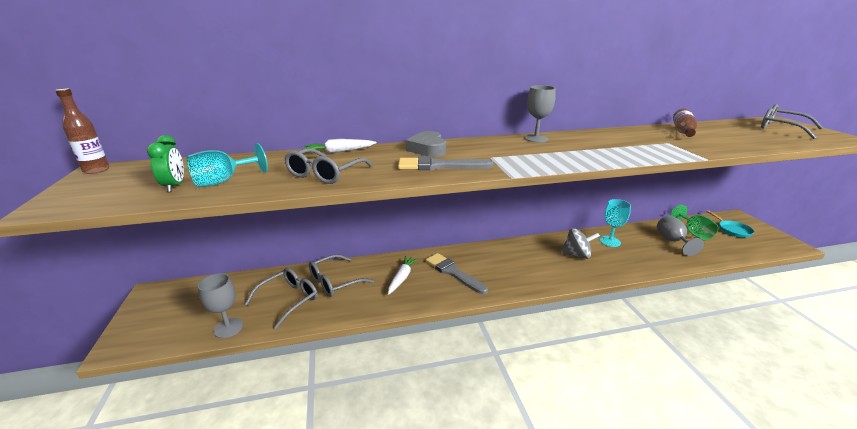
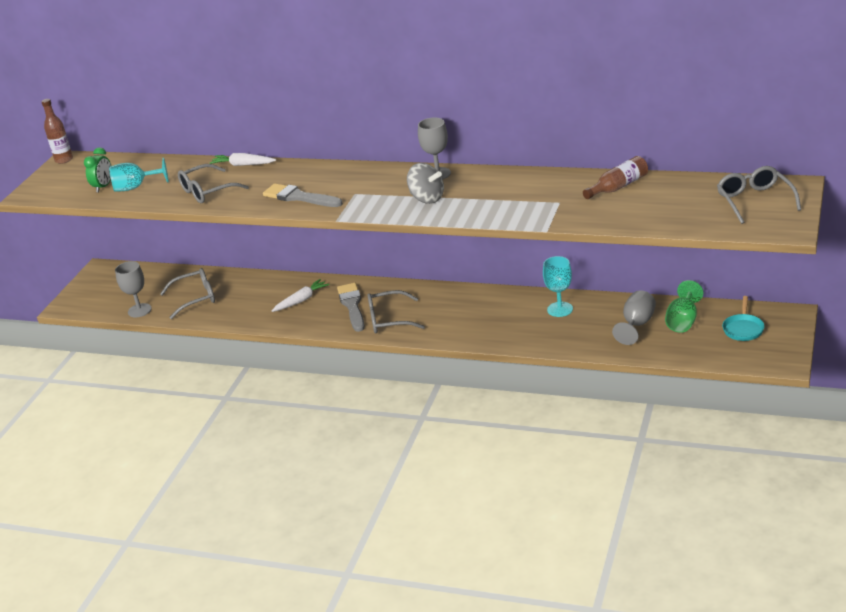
camera: 35 degrees right, 5 degrees up
(335, 282) = (242, 291): grey glasses -> grey glasses (388, 320)
(428, 149) = (318, 173): grey heart -> none
(577, 255) = (499, 315): grey spinning top -> grey spinning top (427, 198)

